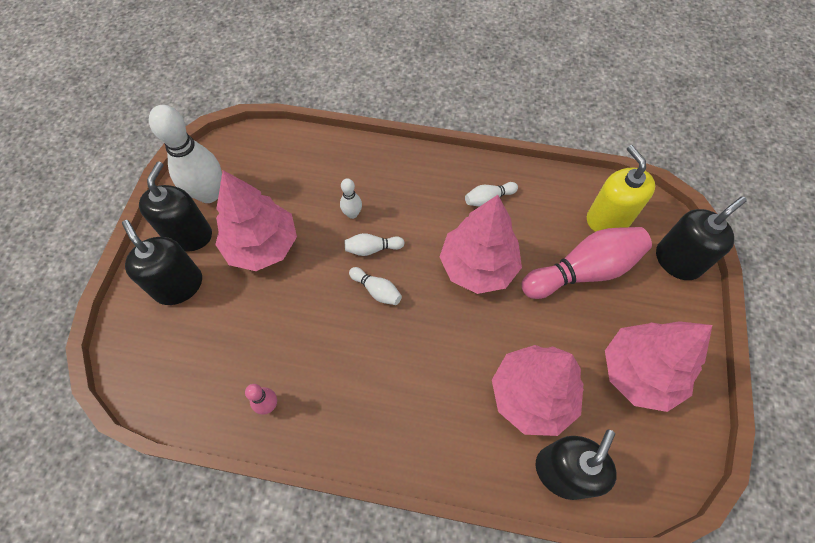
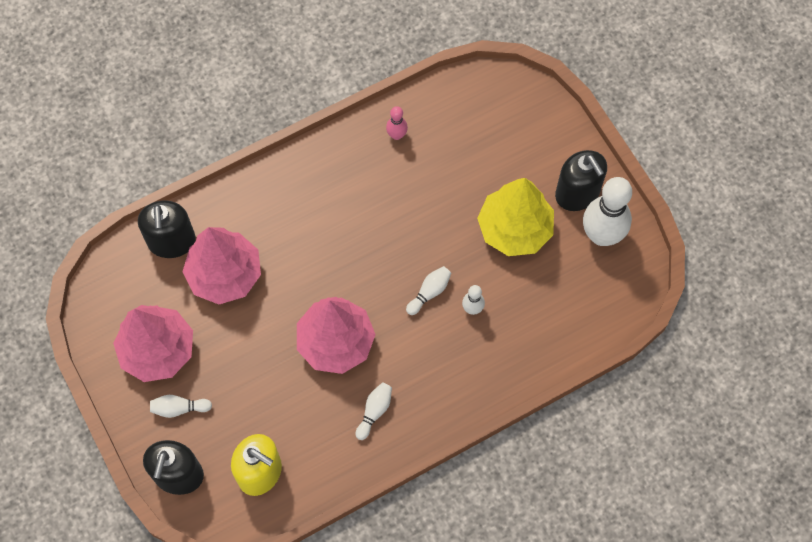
camera: 140 degrees right, 5 degrees up
(178, 285) = (541, 155): black soap dispenser -> none
(262, 245) = (514, 229): pink tree -> yellow tree
(377, 290) = (396, 263): white bowling pin -> white bowling pin (179, 408)
(583, 271) = (249, 404): pink bowling pin -> none

